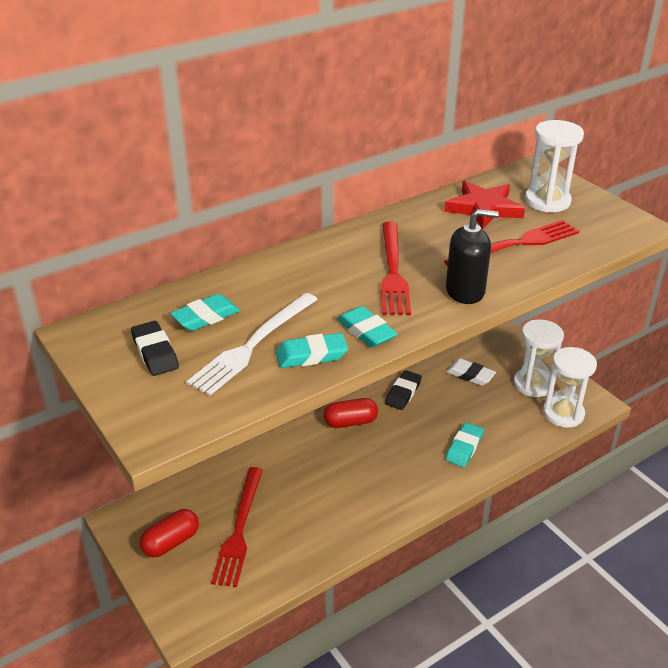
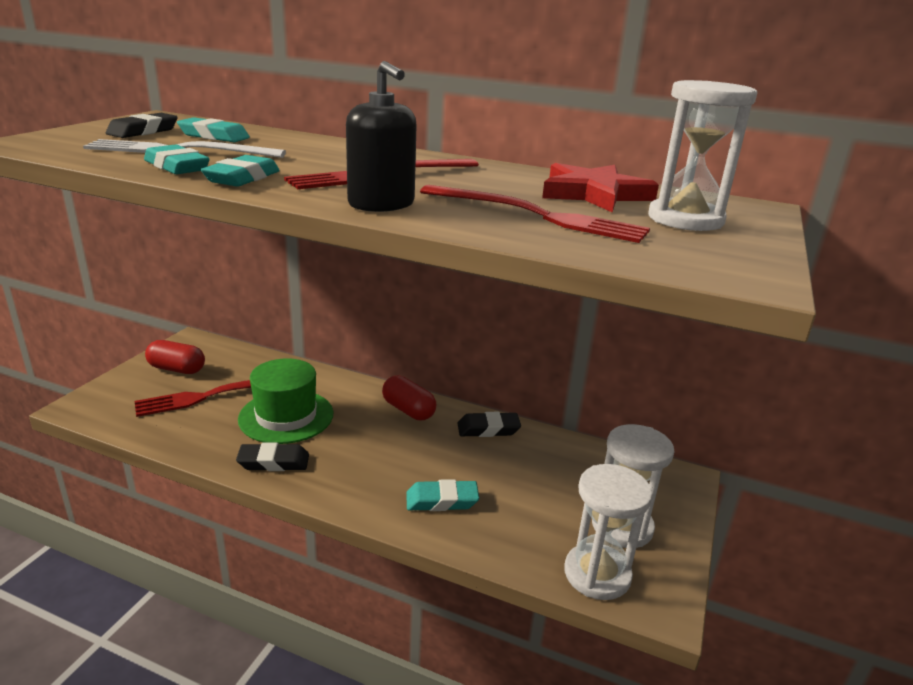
camera: 55 degrees right, 10 degrees down
(308, 492) = (286, 416): none -> green hat
(365, 517) = (273, 462): none -> black eraser
(470, 375) = (574, 467): white eraser -> none

